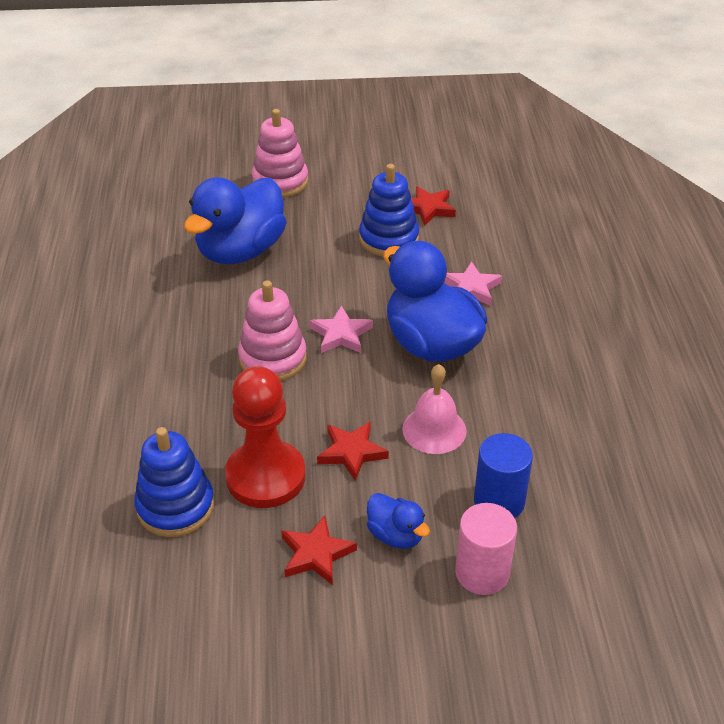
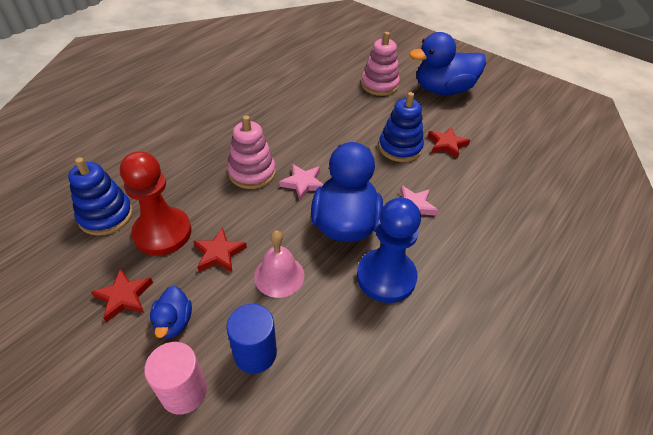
camera: 40 degrees right, 5 degrees up
(240, 251) = (312, 108): blue duck -> blue duck (443, 90)
(524, 364) = (386, 277): none -> blue pawn

